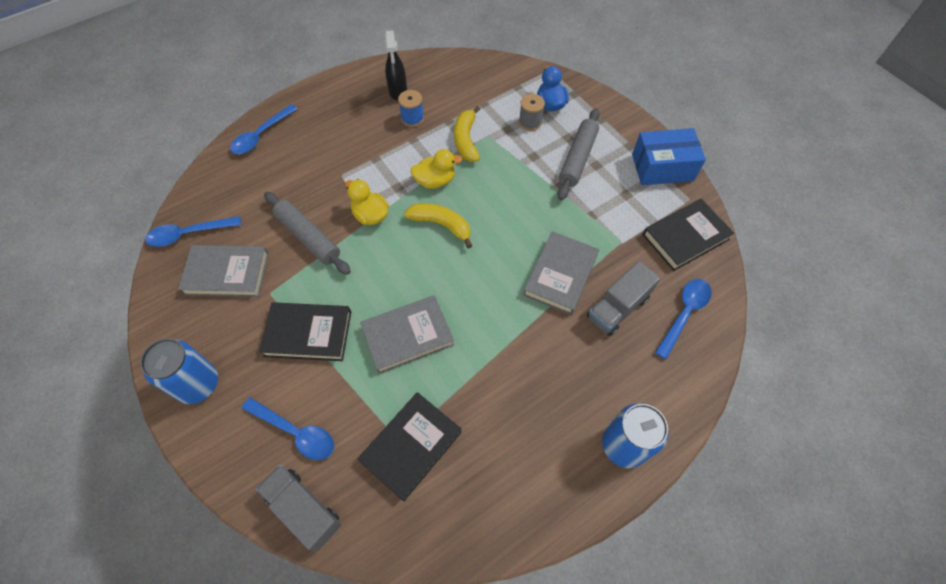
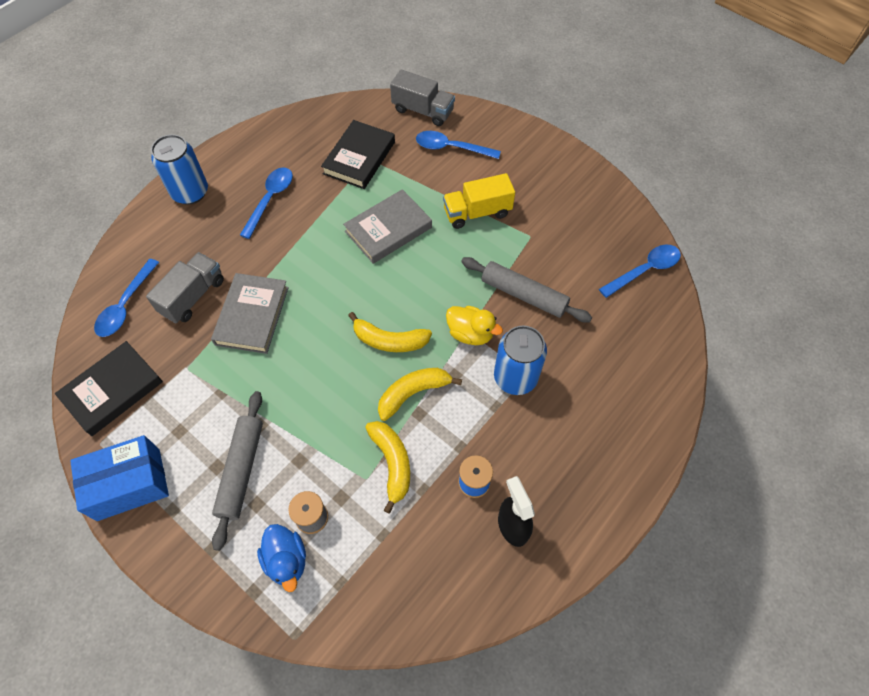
camera: 165 degrees right, 0 degrees up
(198, 384) = (546, 160): blue can -> blue can (515, 377)
(227, 273) = (581, 244): grey book -> none
(261, 135) = (651, 405): blue spoon -> blue spoon (270, 199)
(308, 333) = (477, 212): black book -> yellow truck
(435, 181) = (413, 393): yellow duck -> yellow banana

